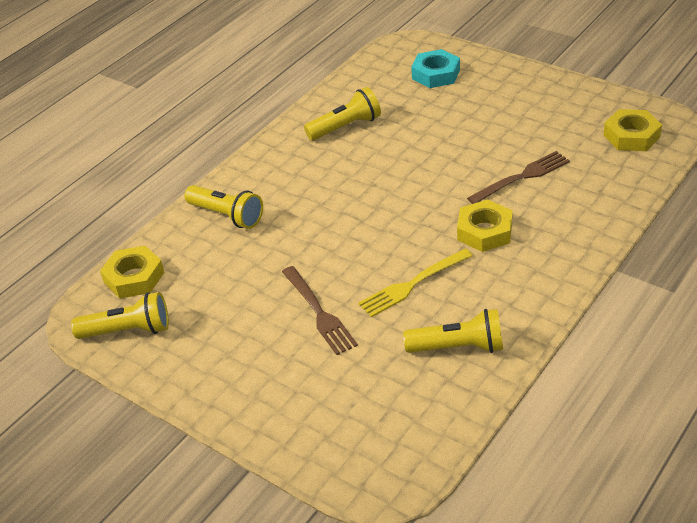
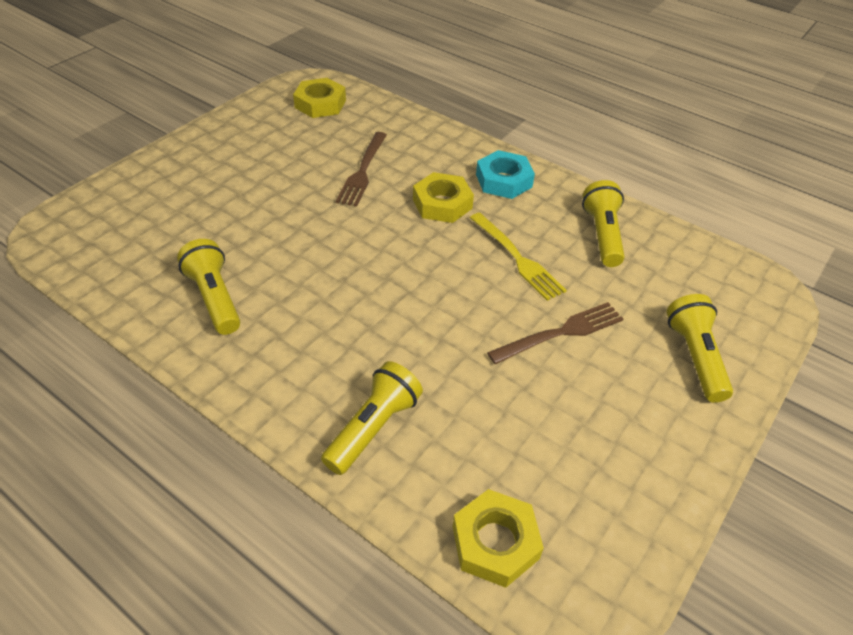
camera: 95 degrees left, 5 degrees up
(128, 331) = (604, 538): yellow flashlight -> yellow flashlight (695, 357)
(436, 74) = (139, 212): turquoise nut -> turquoise nut (504, 180)
(522, 177) = (363, 171): brown fork -> brown fork turned 135 degrees counterclockwise

